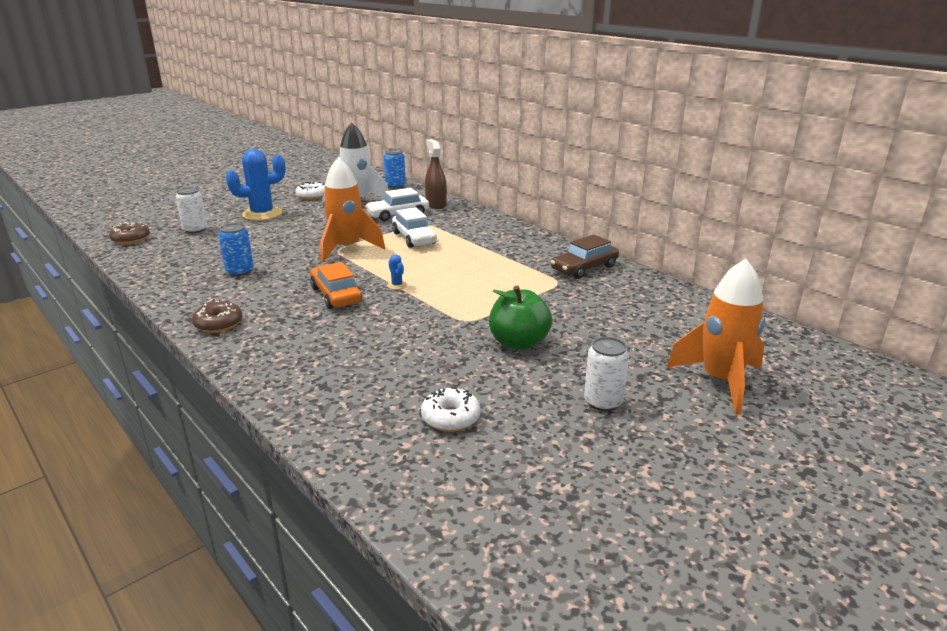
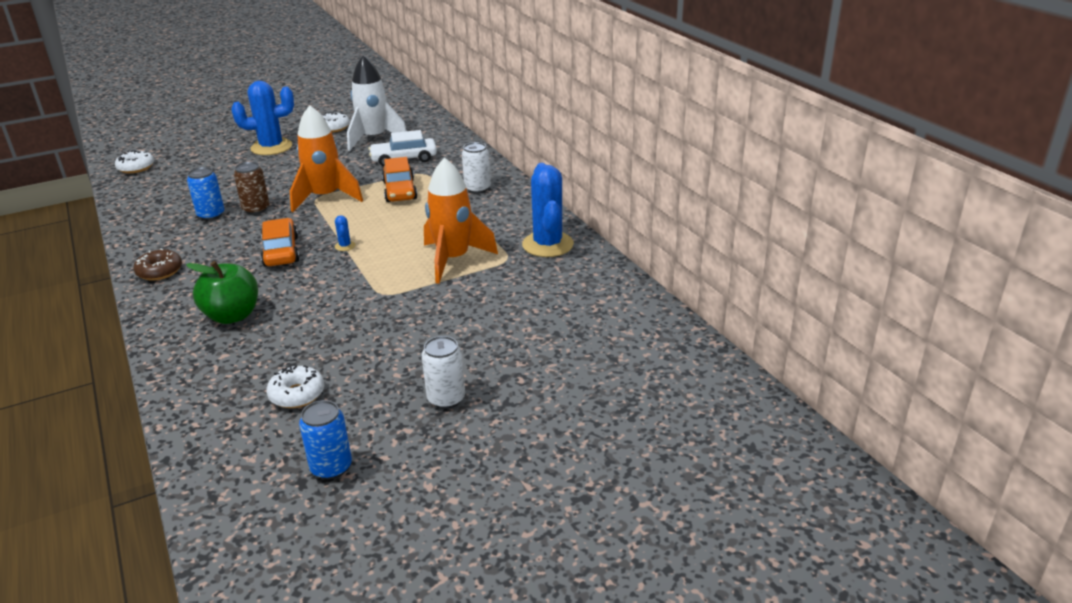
camera: 15 degrees right, 5 degrees up
(131, 239) = (136, 167): brown donut -> white donut
(195, 229) = (199, 161): white can -> white can (477, 188)
(284, 263) = (256, 209): none -> brown can
(395, 185) = (426, 120): blue can -> blue can (331, 467)
(414, 238) = (399, 190): white car -> orange car
(436, 204) = (451, 149): brown spray bottle -> none
(519, 343) = (415, 325): green apple -> green apple (232, 316)
(584, 268) = (547, 245): brown car -> blue cactus
(720, 381) = (579, 393): orange rocket -> orange rocket (453, 260)

